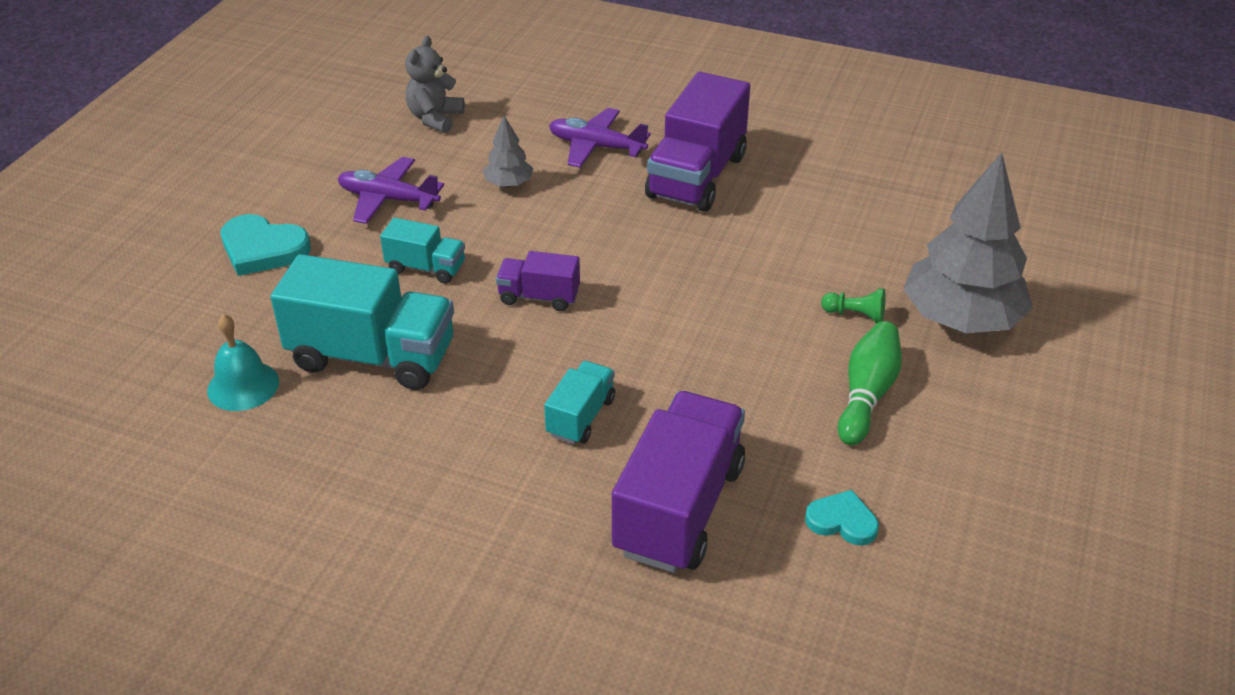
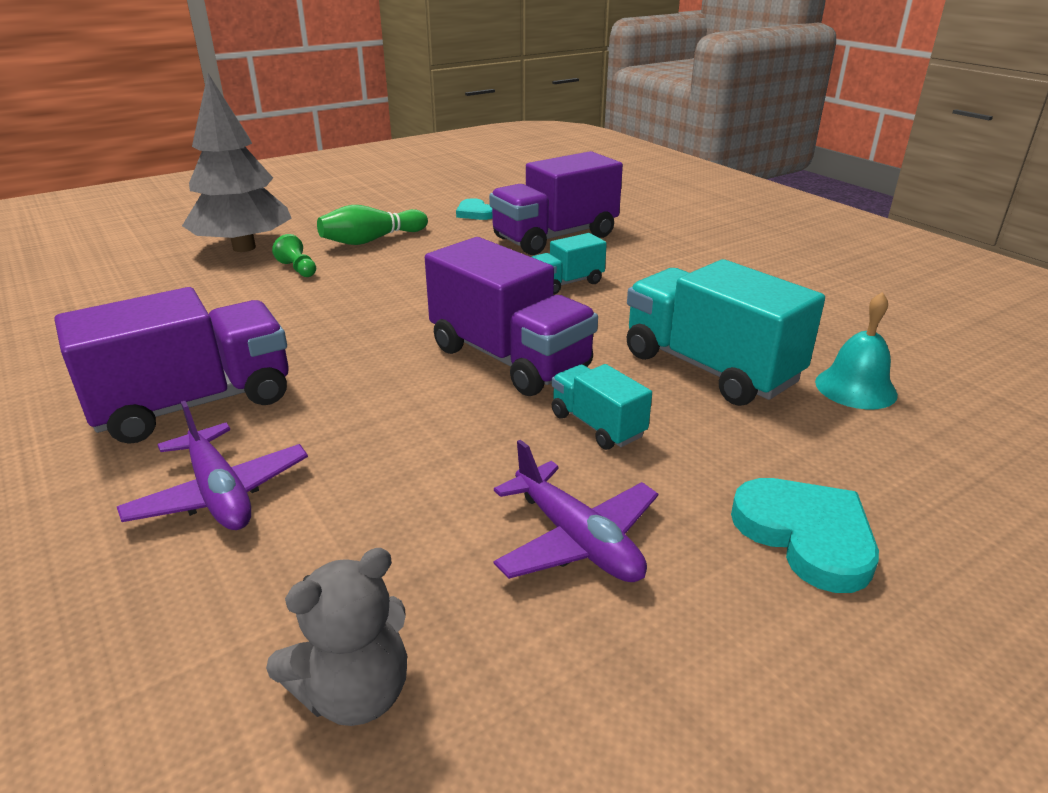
camera: 145 degrees left, 10 degrees down
(508, 184) = (396, 489): grey tree -> none
(539, 297) = (509, 358): purple truck -> purple truck, size x1.93

